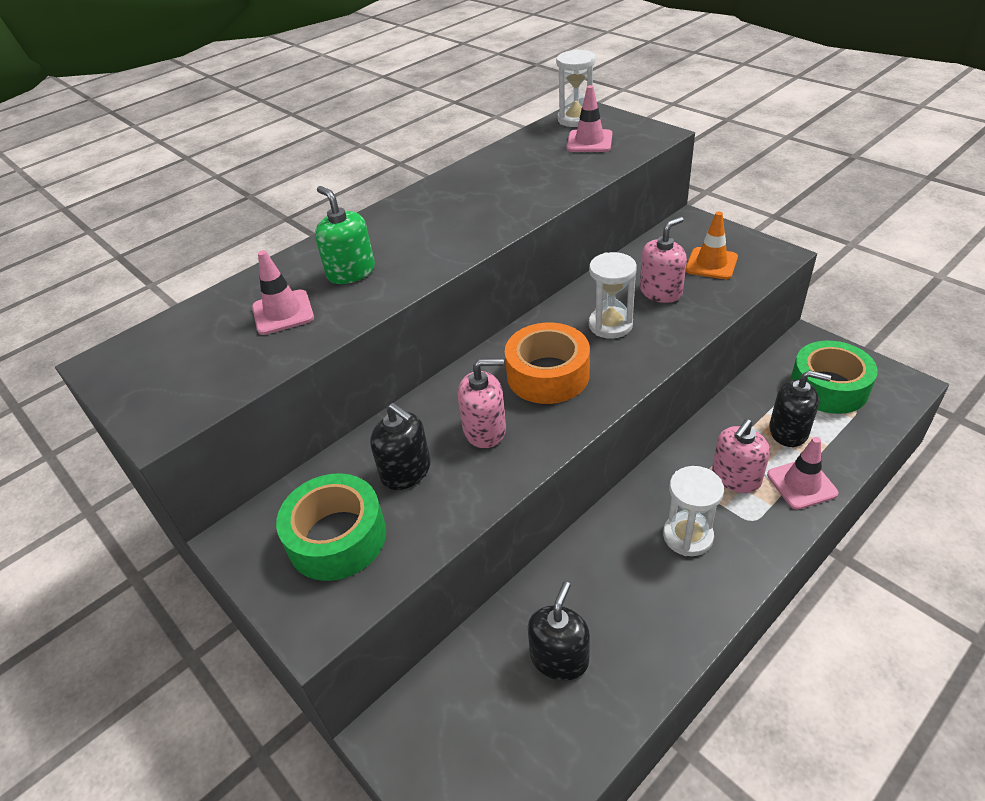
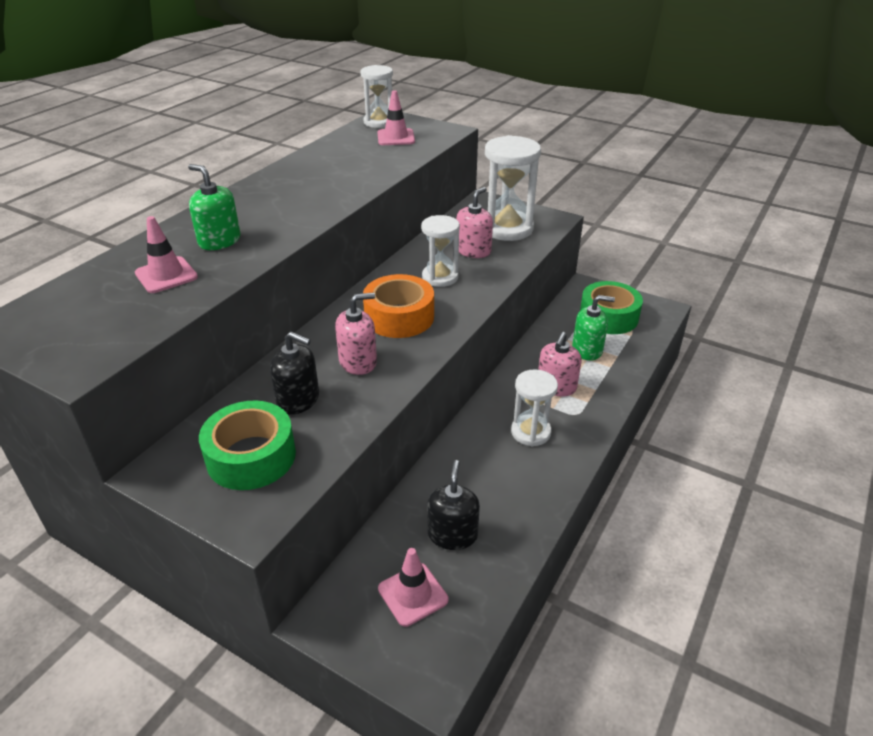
camera: 20 degrees left, 5 degrees down
(711, 264) = (507, 228): orange traffic cone -> white hourglass
(788, 431) = (587, 350): black soap dispenser -> green soap dispenser
(801, 484) = (606, 384): pink traffic cone -> pink traffic cone (413, 594)

